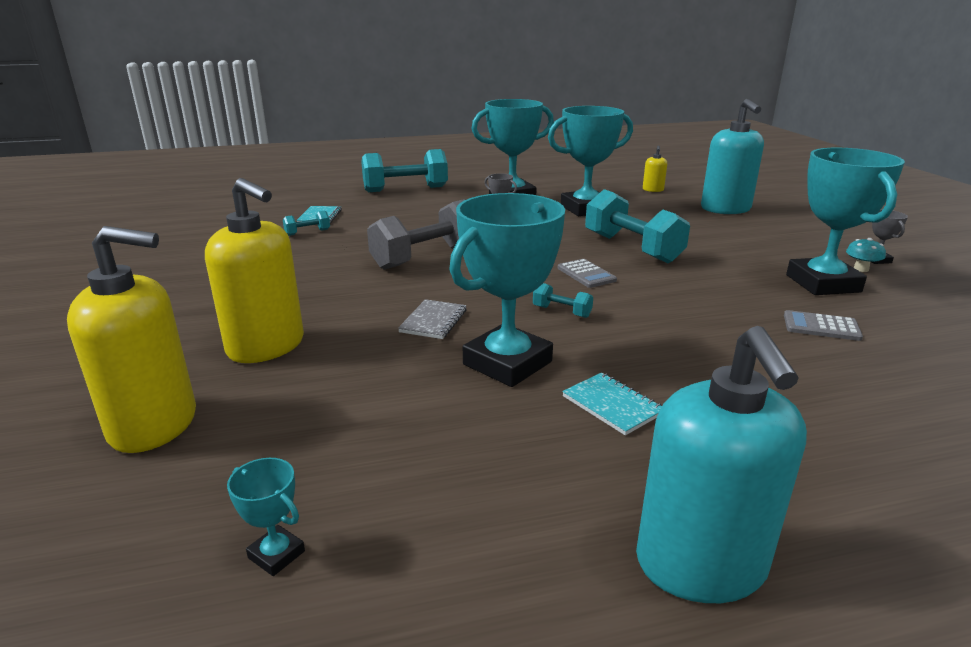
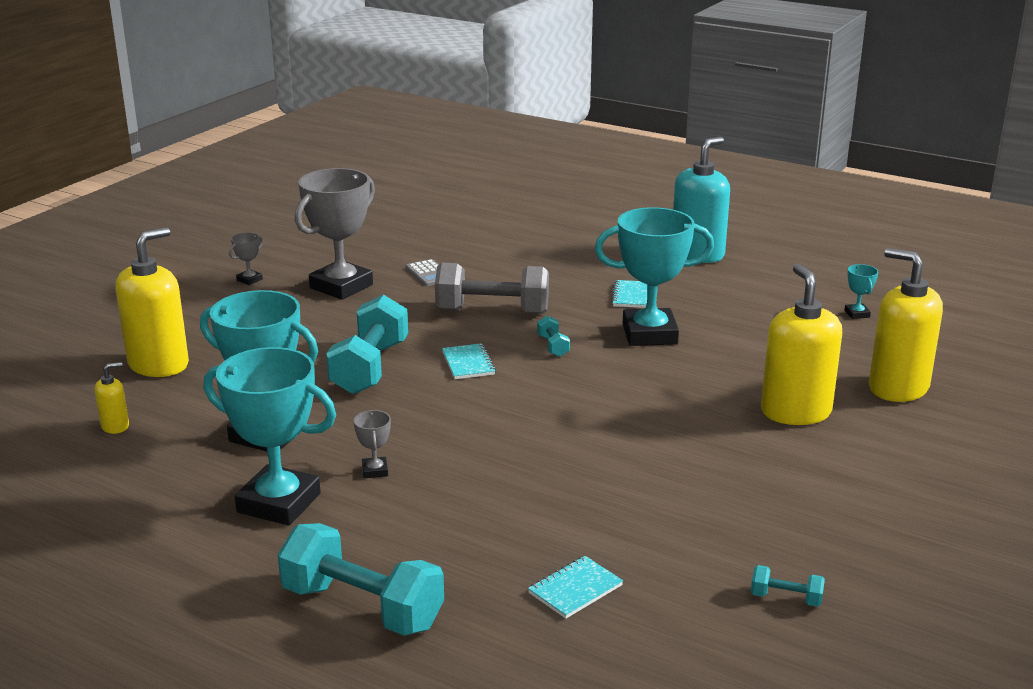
camera: 135 degrees left, 0 degrees up
(307, 232) = (628, 556): turquoise dumbbell -> turquoise dumbbell (786, 598)
(426, 257) = (559, 445): grey dumbbell -> grey dumbbell (492, 311)
(433, 321) = (652, 379): grey notebook -> none
(586, 274) = (468, 363): grey calculator -> turquoise notebook
(725, 209) = (159, 364): turquoise soap dispenser -> yellow soap dispenser
(823, 283) = (341, 286): turquoise trophy -> grey trophy
(861, 269) = (284, 281): turquoise mushroom -> none

